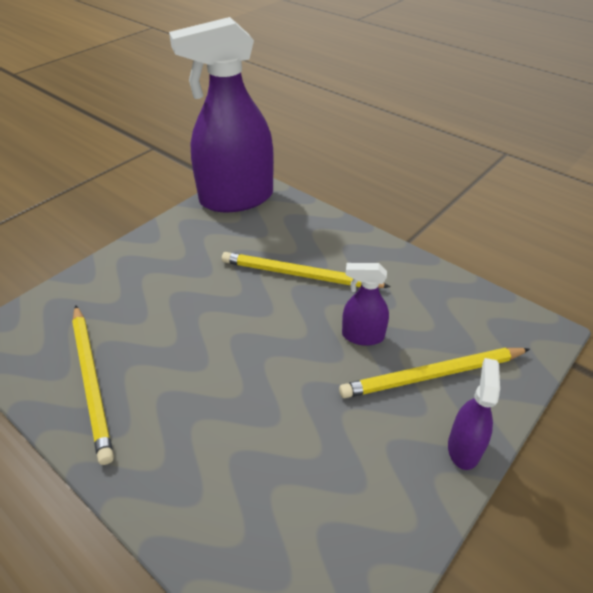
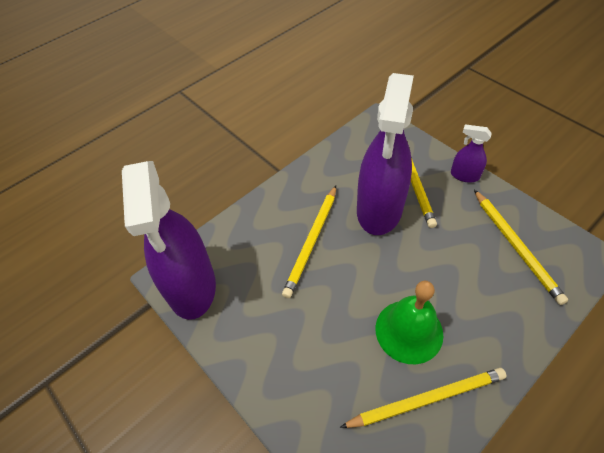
camera: 80 degrees left, 10 degrees up
(178, 366) = (409, 331): none -> green bell
(322, 514) = (516, 246): none -> yellow pencil
(362, 336) = (379, 209): purple spray bottle -> purple spray bottle, size x2.31

